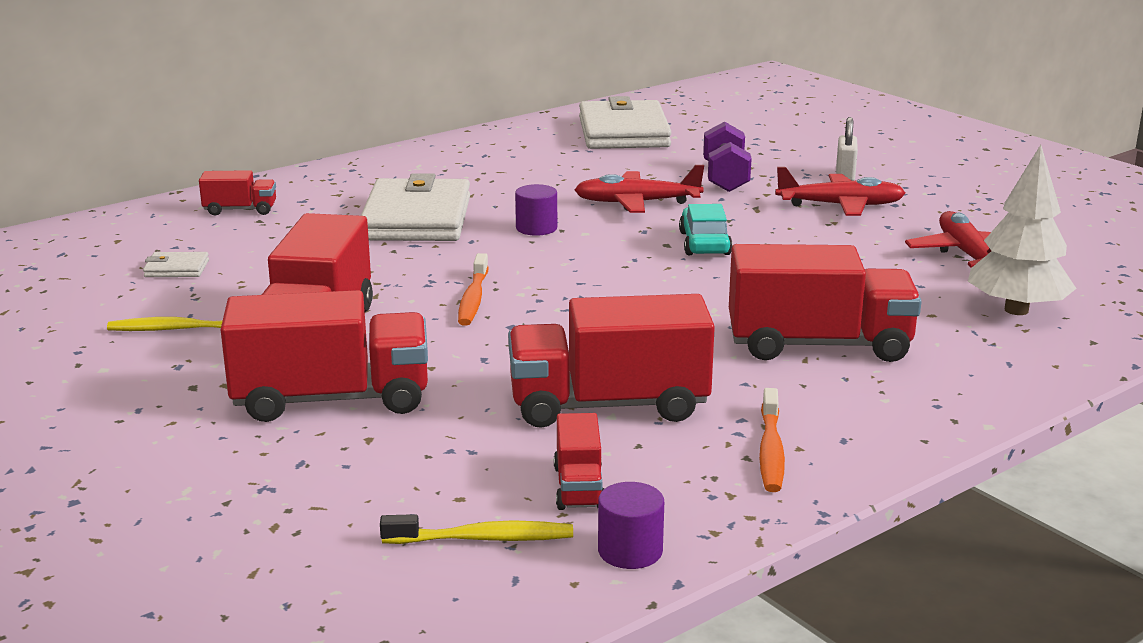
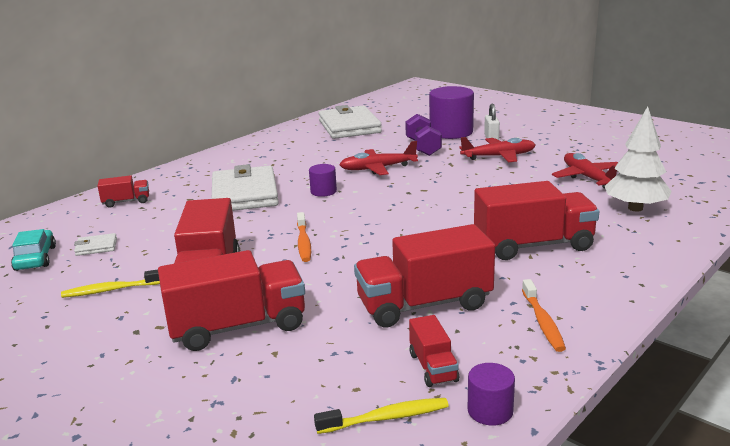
camera: 10 degrees left, 0 degrees up
(704, 243) = (431, 189): turquoise car -> turquoise car (35, 258)
(784, 158) = (451, 132): none -> purple cylinder

